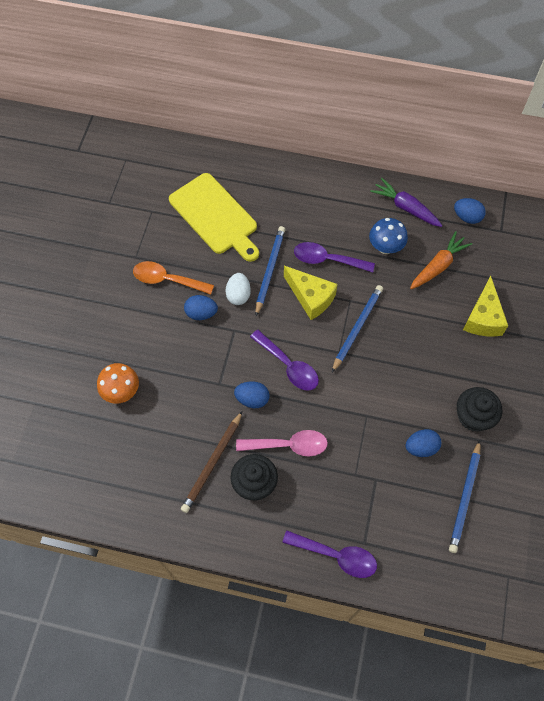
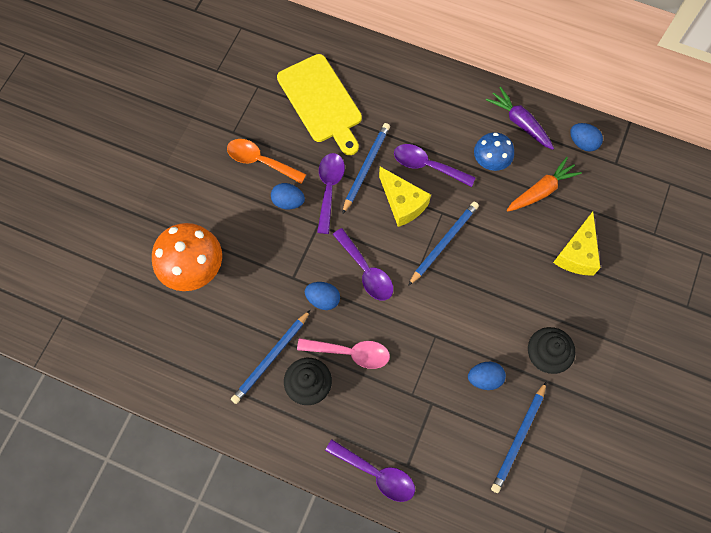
camera: 10 degrees right, 5 degrees up
(121, 391) = (194, 269): orange mushroom -> orange mushroom, size x1.62
(213, 463) = (271, 358): brown pencil -> blue pencil
(238, 295) = (329, 188): white egg -> purple spoon

